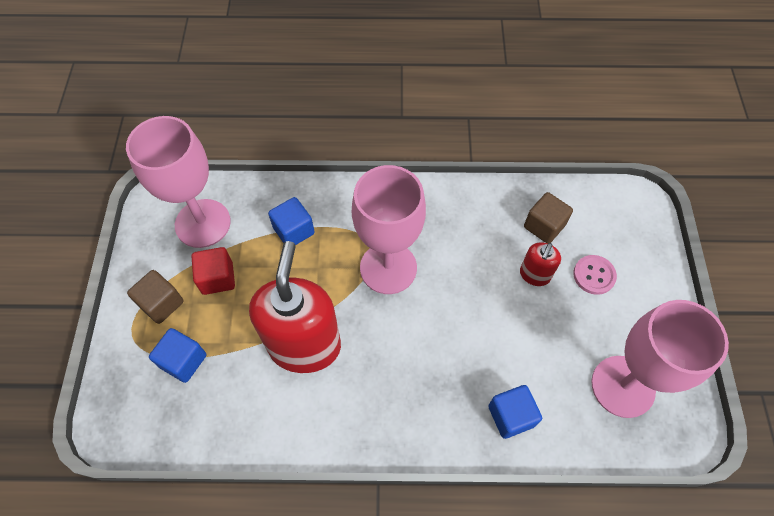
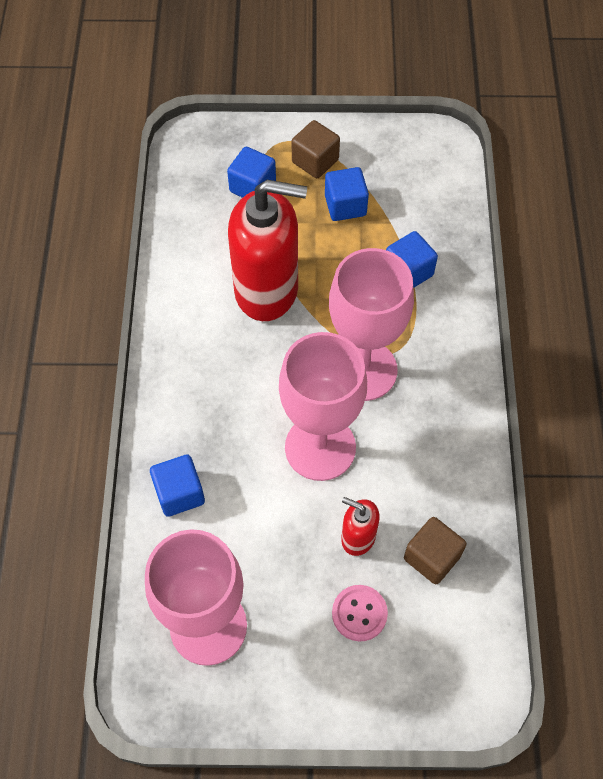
camera: 90 degrees right, 0 degrees up
(203, 223) = (413, 185): pink goblet -> pink goblet (320, 447)
(217, 278) = (345, 205): red cube -> blue cube

